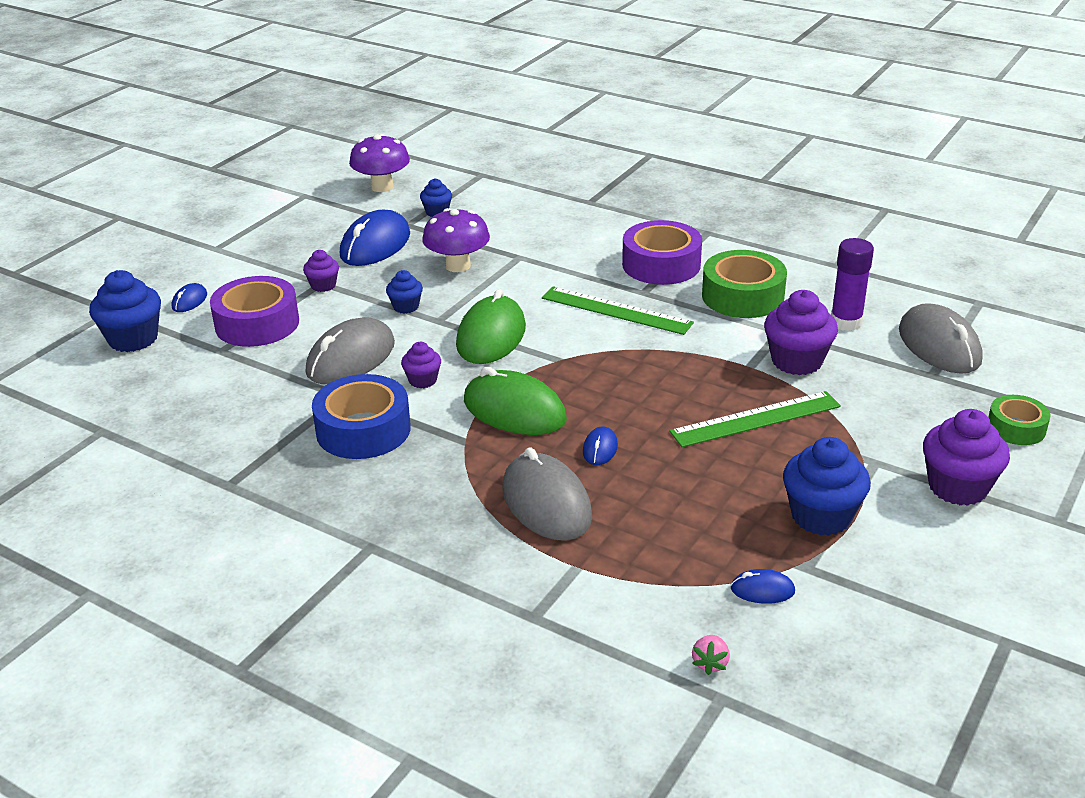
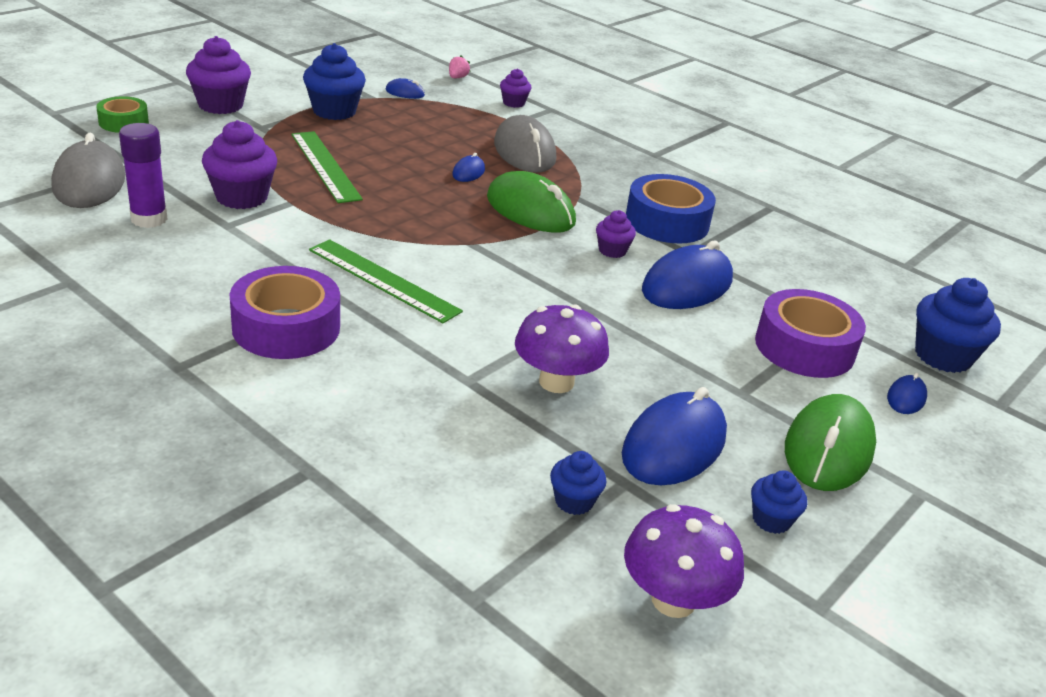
camera: 175 degrees left, 0 degrees up
(323, 285) = (737, 387): purple cupcake -> purple cupcake (513, 103)
(351, 358) = (687, 286): grey mouse -> blue mouse
(406, 307) = (628, 334): blue cupcake -> blue cupcake (771, 520)
(491, 336) = (534, 279): green mouse -> green mouse (828, 449)
(742, 296) = (226, 267): green tape -> none
(756, 419) = (325, 166): green ruler -> green ruler turned 75 degrees clockwise

